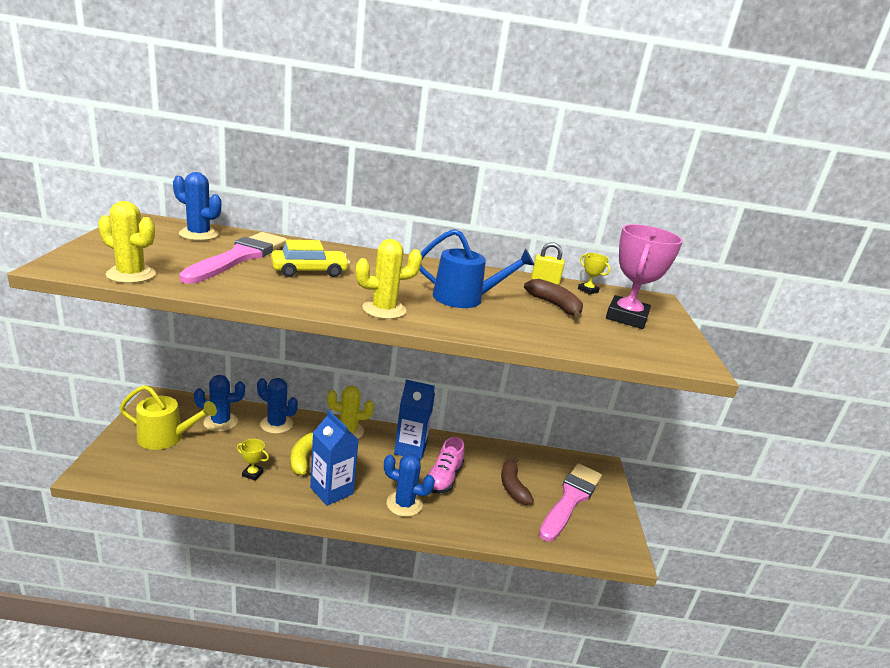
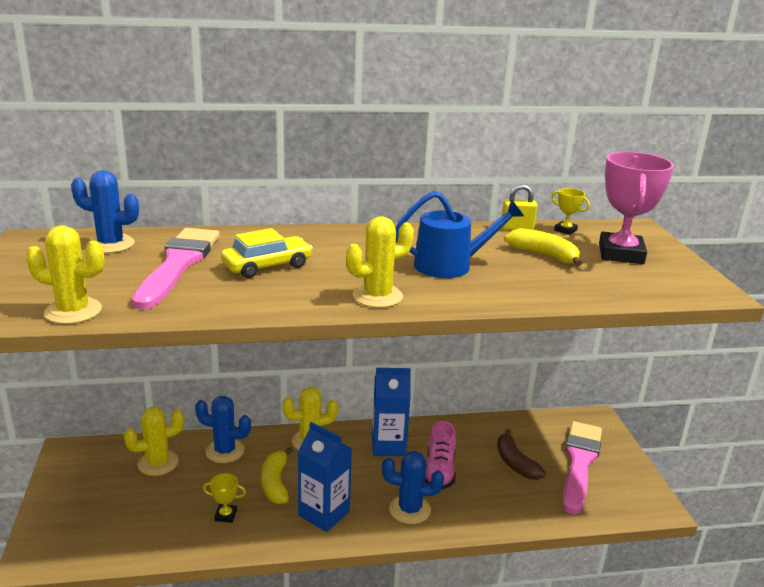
camera: 10 degrees left, 0 degrees up
(166, 437) = (102, 496): yellow watering can -> none
(220, 422) = (158, 463): blue cactus -> yellow cactus
(554, 305) = (544, 255): brown banana -> yellow banana

